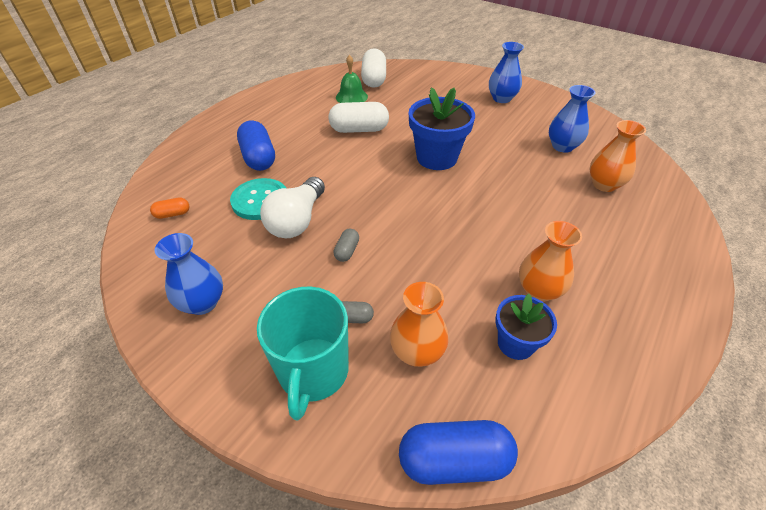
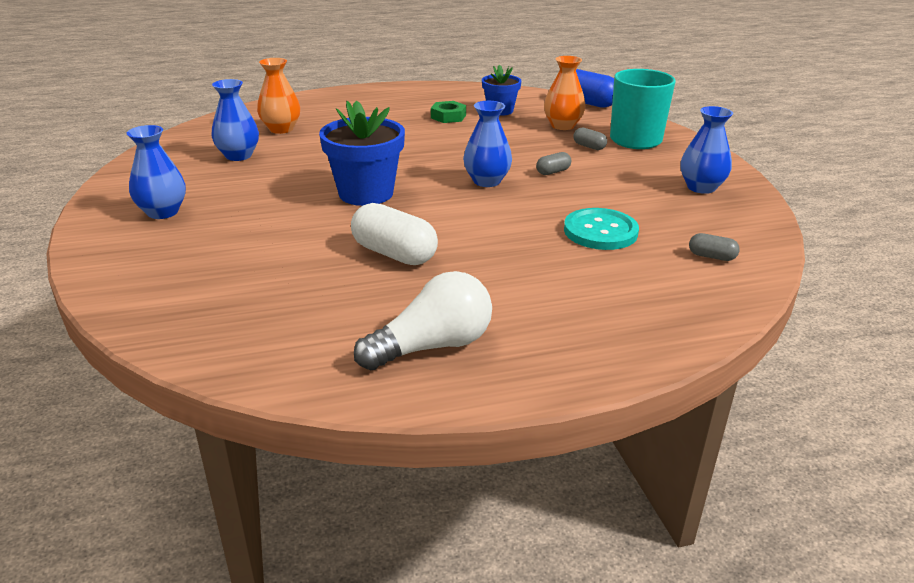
camera: 140 degrees left, 15 degrees down
(173, 214) = (711, 256): orange capsule -> grey capsule
(259, 158) = (564, 275): blue capsule -> none
(297, 220) = (576, 203): white light bulb -> white light bulb (432, 346)
(351, 97) = (324, 305): green bell -> none
(374, 79) = (235, 321): white capsule -> none
(382, 210) = (486, 181): none -> blue vase
(539, 290) = (448, 116): orange vase -> green nut

